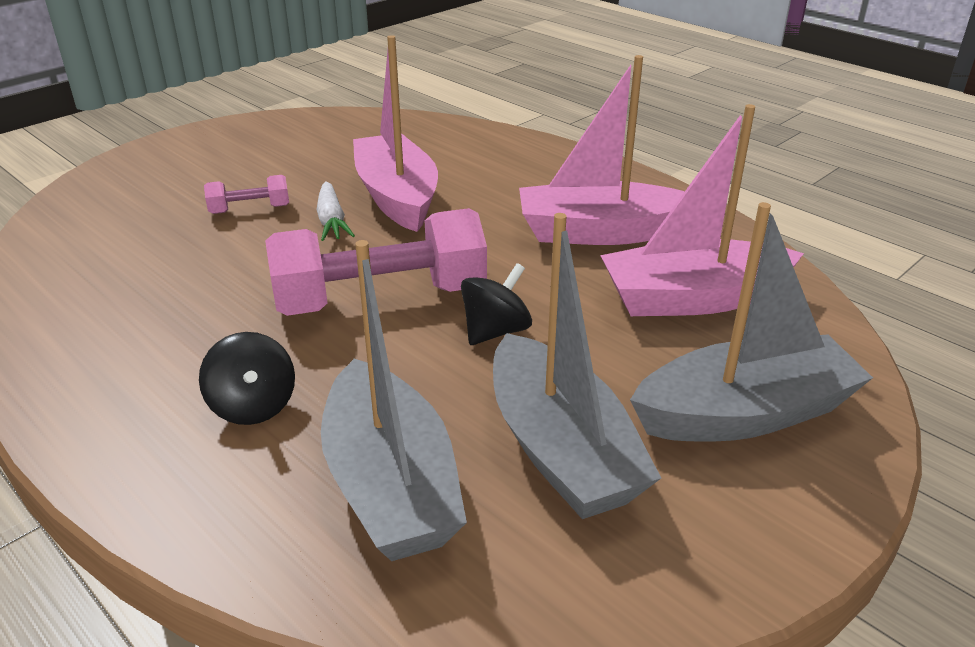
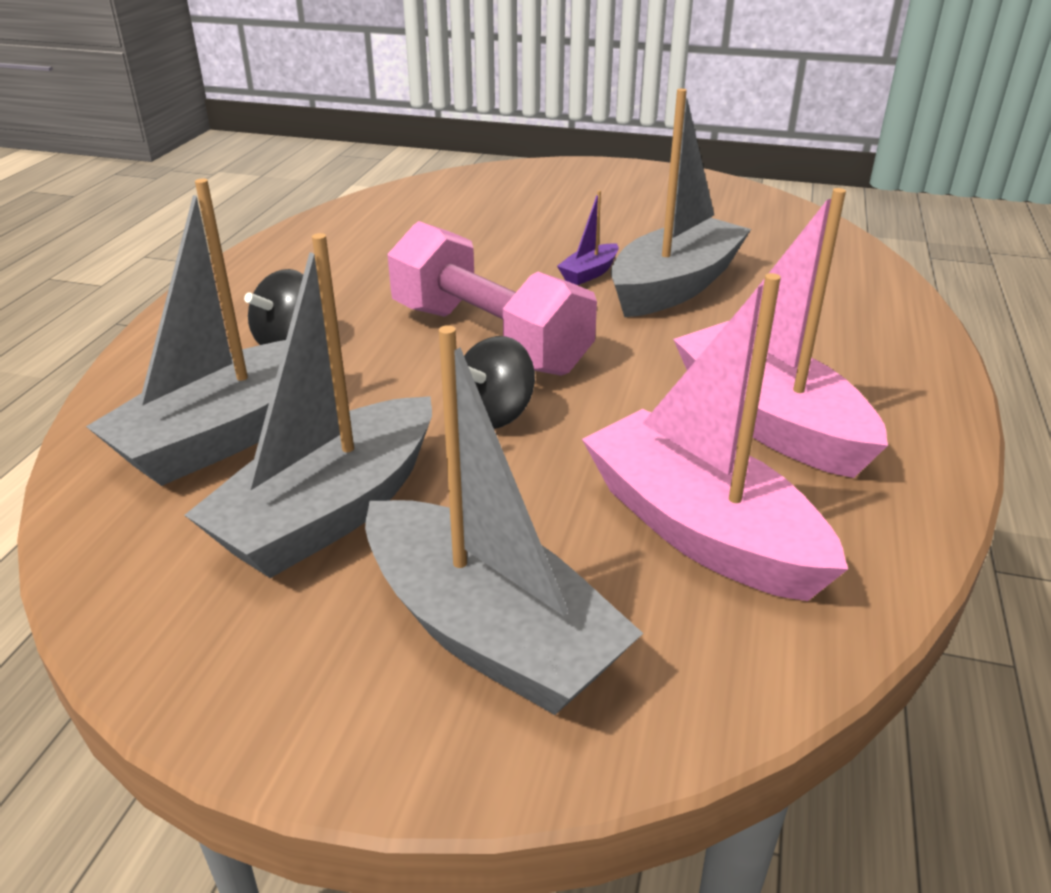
camera: 60 degrees right, 0 degrees up
(250, 209) = (561, 235): pink dumbbell -> none
(332, 221) = (589, 273): white carrot -> purple boat
(397, 197) = (675, 286): pink boat -> grey boat
(495, 331) = (494, 414): black spinning top -> black spinning top turned 120 degrees clockwise

